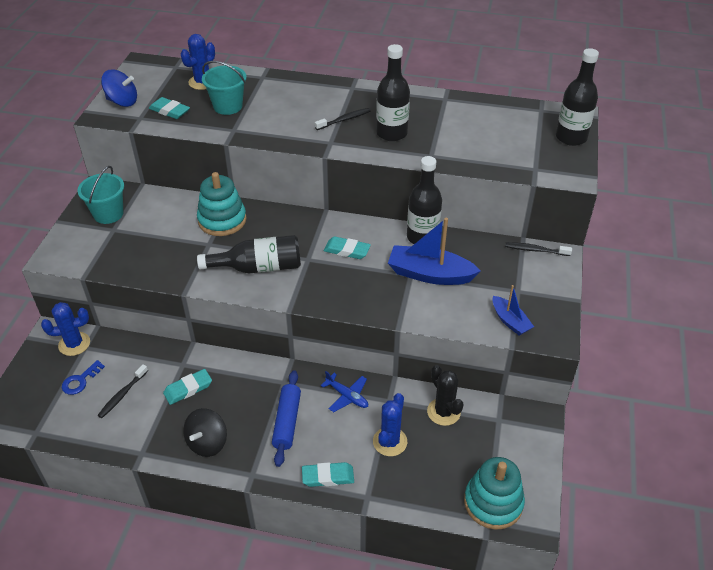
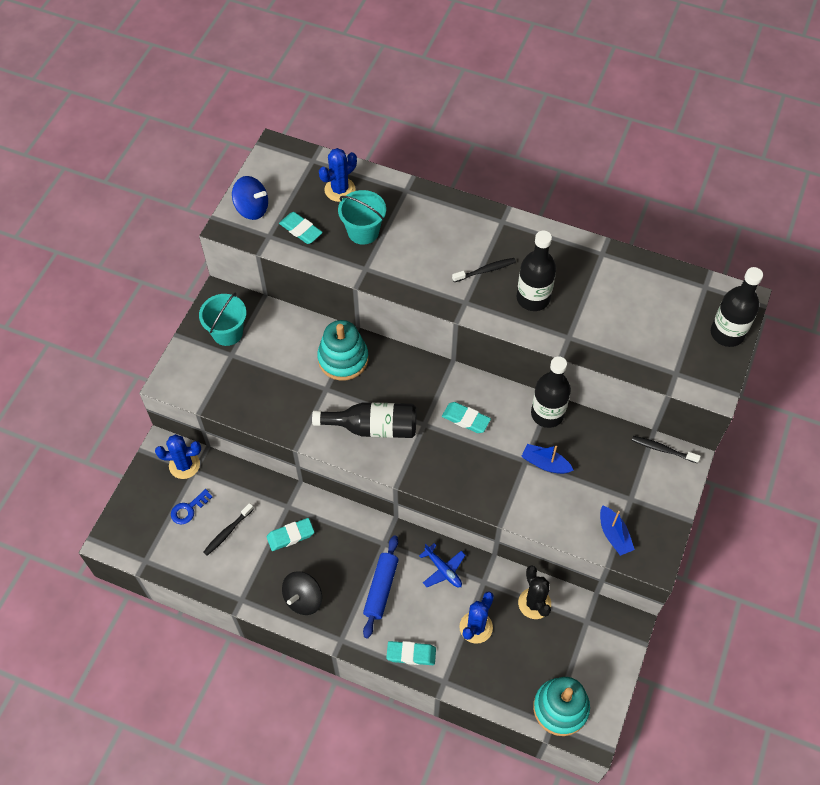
camera: 10 degrees right, 15 degrees up
(429, 274) = (545, 463): blue boat -> blue boat, size x0.57

